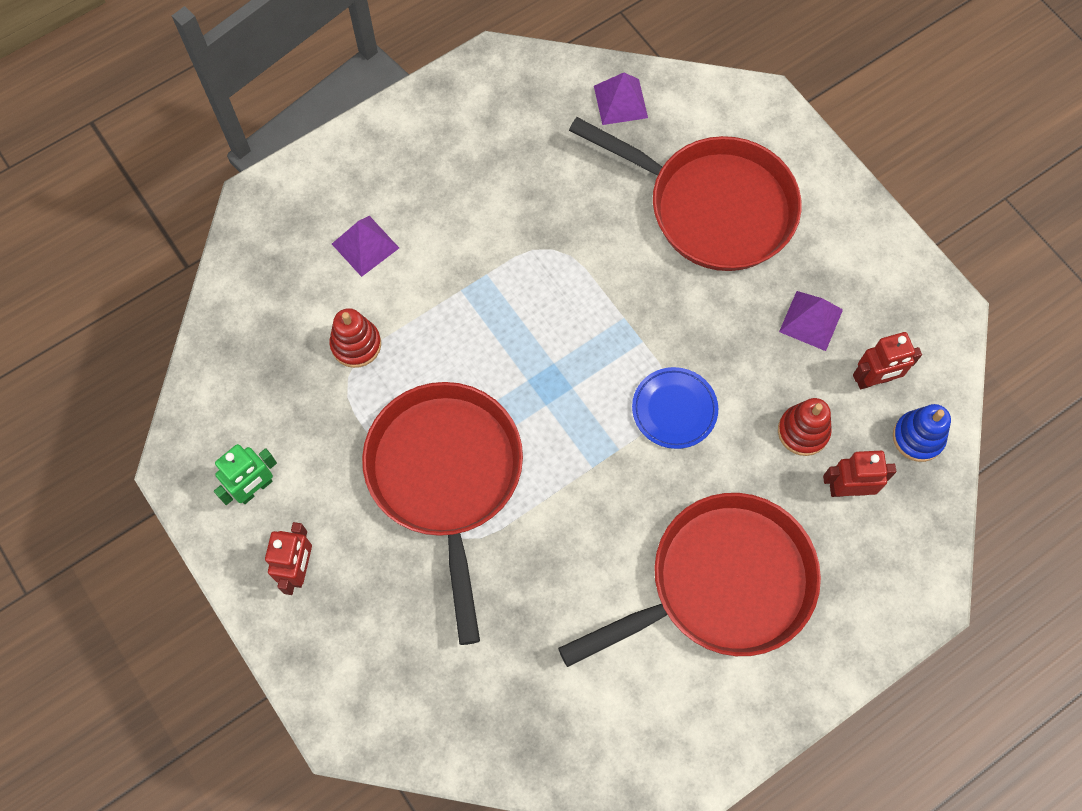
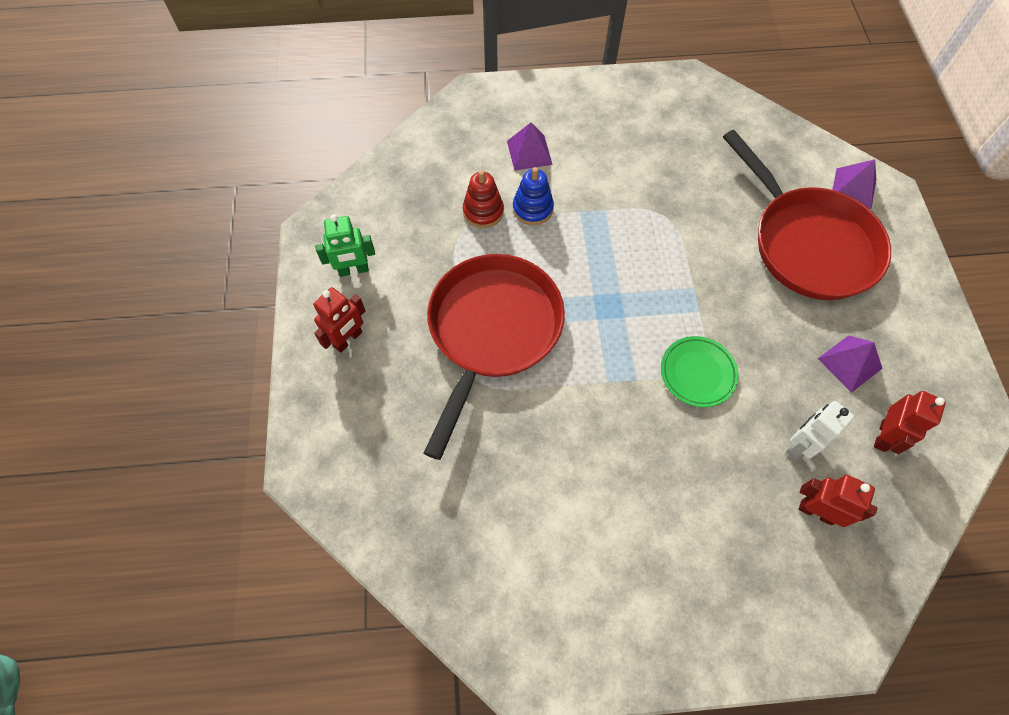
camera: 30 degrees right, 5 degrees down
(620, 102) = (772, 142): purple pyramid -> purple pyramid (853, 188)
(674, 410) = (697, 373): blue plate -> green plate
(721, 584) = (664, 528): red pan -> none
(803, 431) = (799, 445): red stacking toy -> white robot
(874, 380) = (883, 436): red robot -> red robot turned 75 degrees counterclockwise
(918, 437) = (902, 503): blue stacking toy -> blue stacking toy (532, 209)

